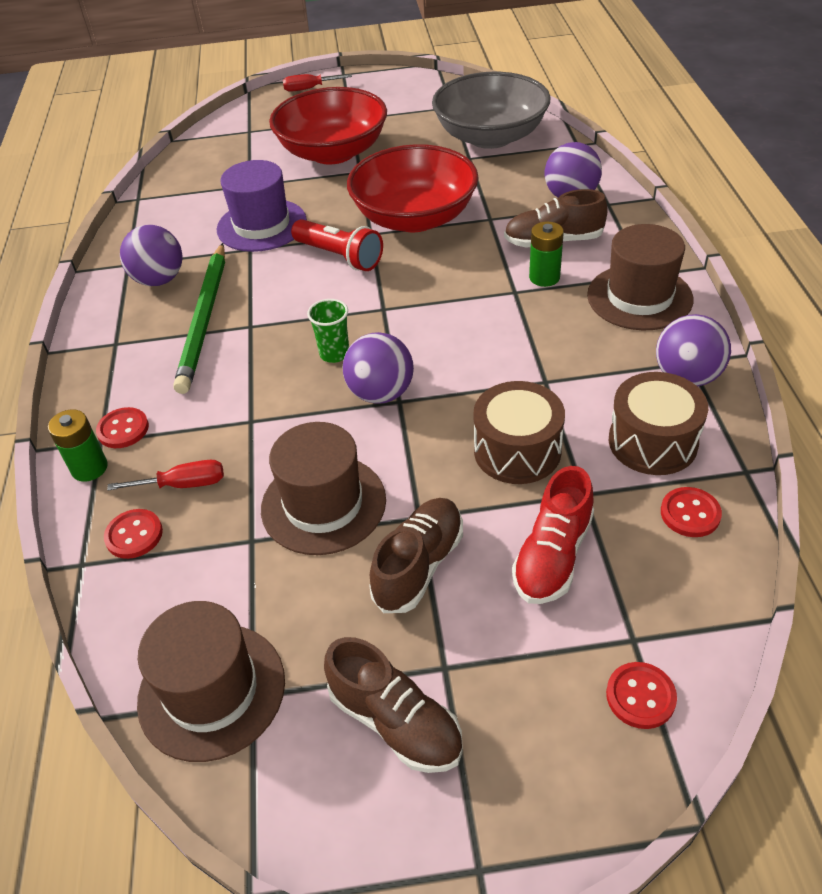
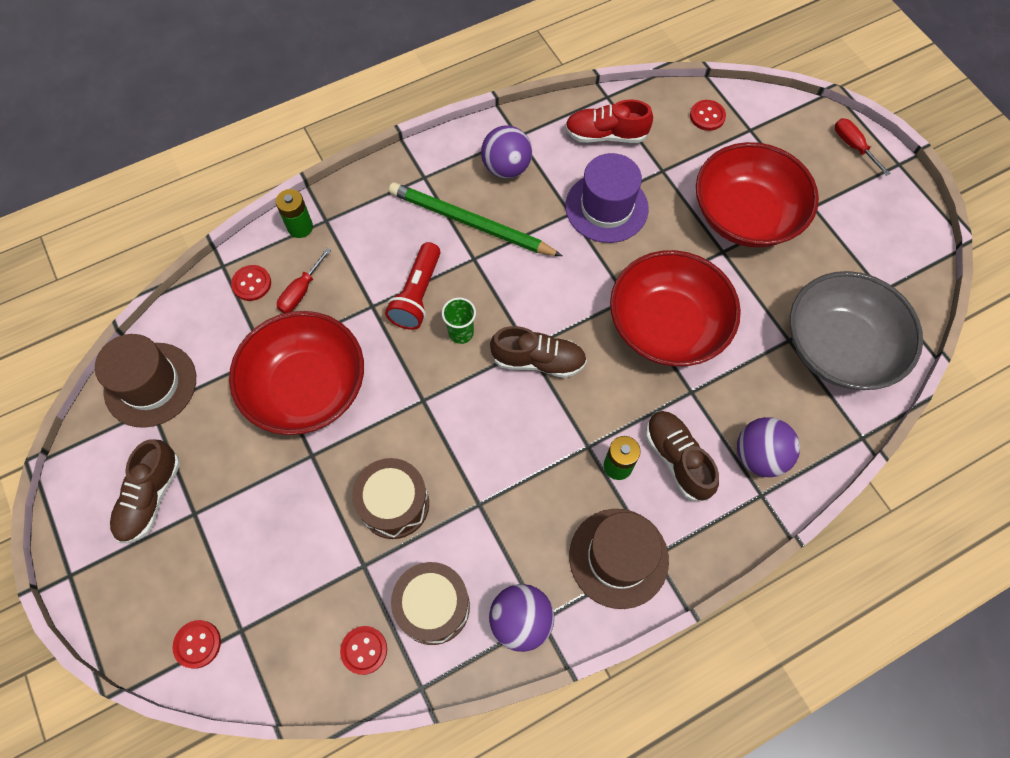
camera: 65 degrees right, 20 degrees up
(123, 429) = (340, 228): red button -> red button (707, 116)
(183, 484) = (301, 291): red screwdriver -> red screwdriver turned 60 degrees clockwise
(205, 319) = (470, 223): green pencil -> green pencil turned 45 degrees clockwise
(323, 504) = (307, 388): brown hat -> red bowl
(340, 256) = (585, 287): red flashlight -> red flashlight (417, 295)
(381, 393) = (427, 384): purple ball -> none
(419, 565) = (269, 470): brown shoe -> brown shoe (538, 360)
(553, 556) = (299, 558): red shoe -> red shoe (605, 135)

